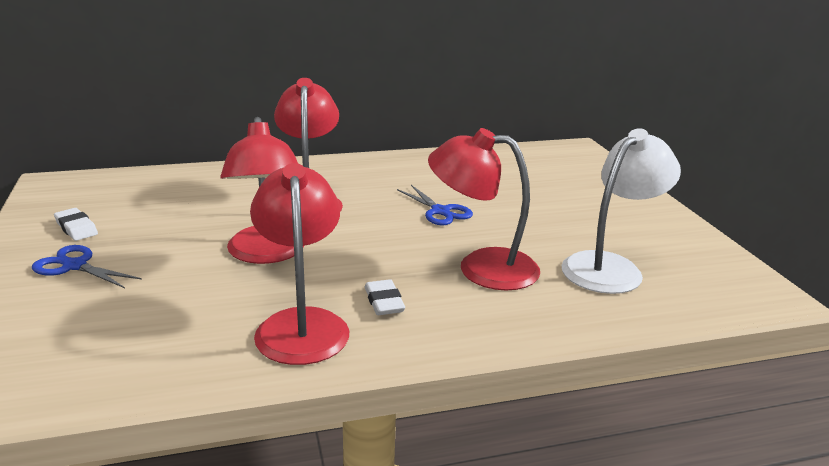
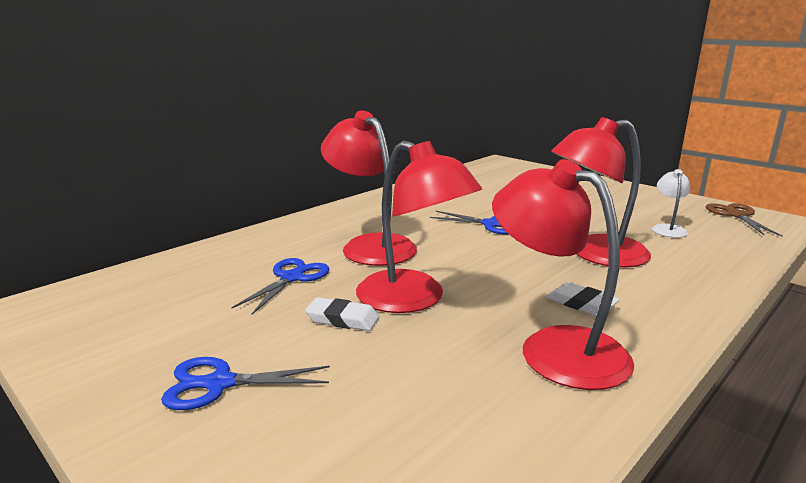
camera: 30 degrees left, 5 degrees down
(76, 228) = (152, 343): white eraser -> white eraser (342, 319)
(214, 210) = (291, 278): none -> blue scissors
(610, 267) = (668, 229): white lamp -> white lamp, size x0.49
(728, 277) = (736, 215): none -> brown scissors

